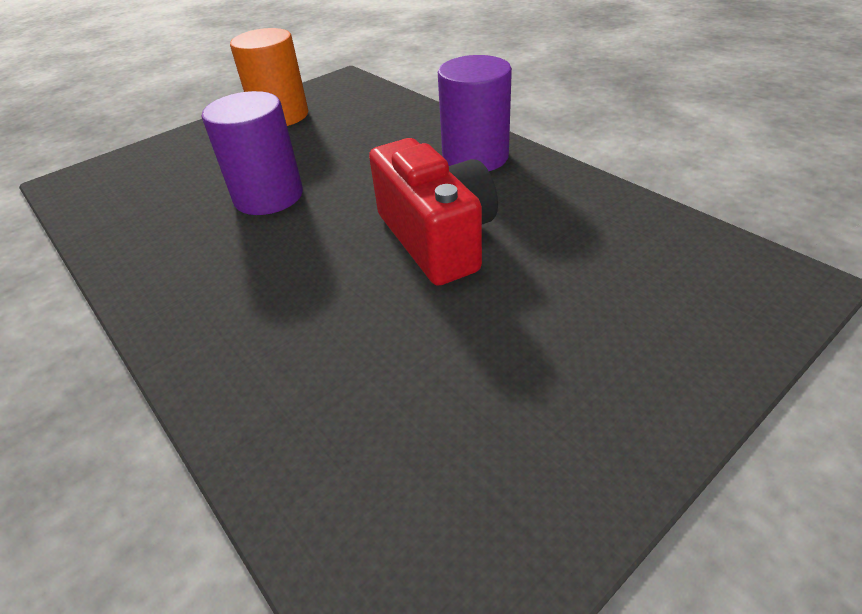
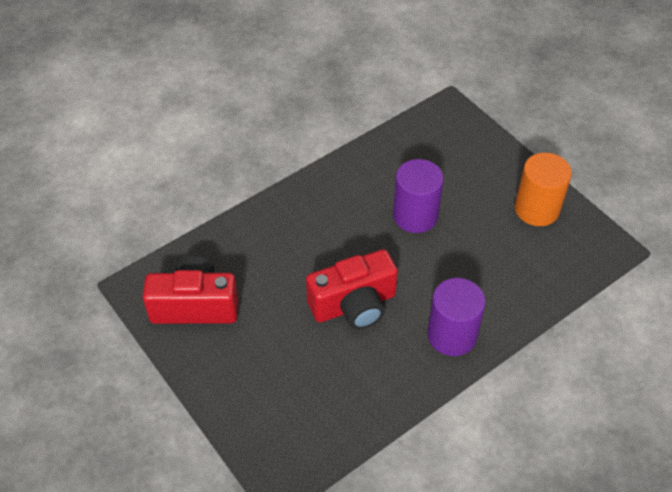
camera: 90 degrees right, 10 degrees up
(467, 471) = (195, 305): none -> red camera

